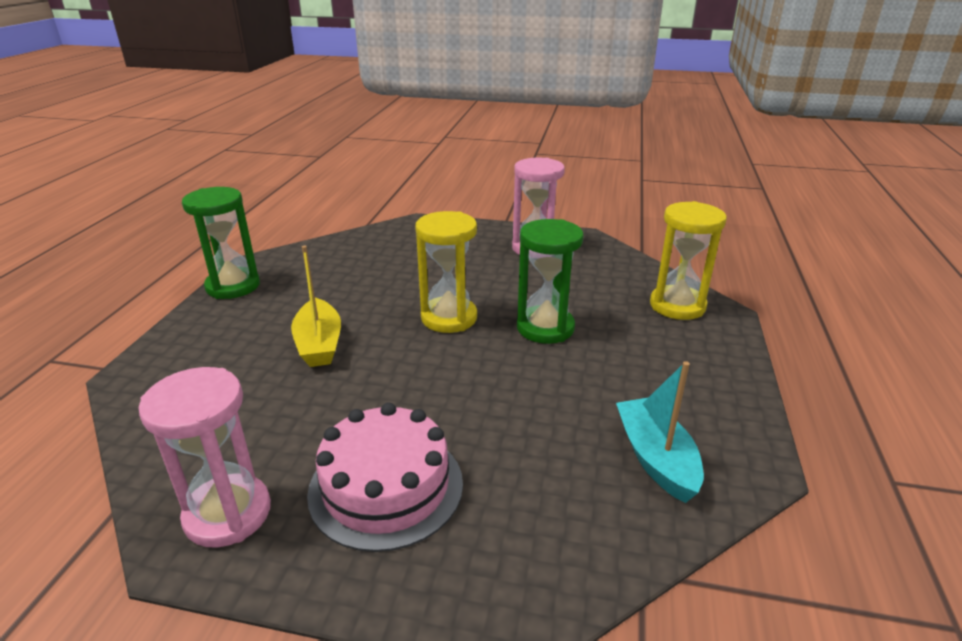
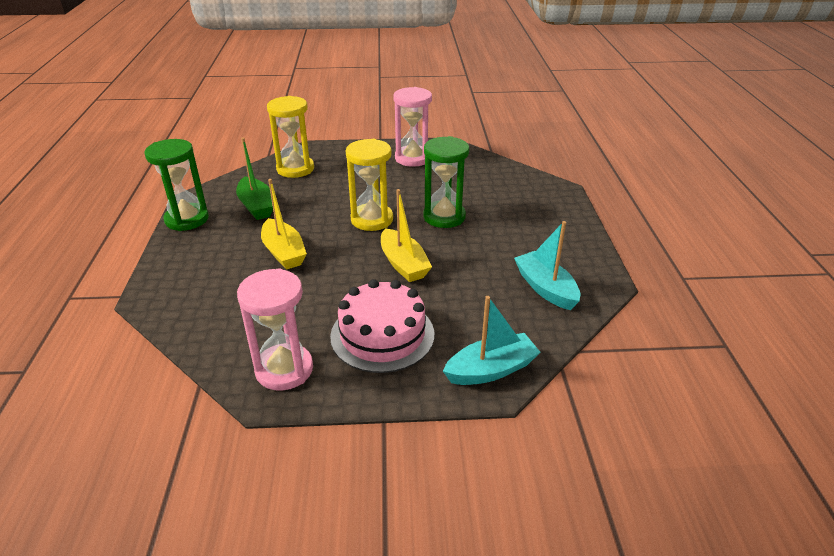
camera: 15 degrees left, 5 degrees up
(319, 281) = (256, 206): none -> green boat
(463, 385) = (403, 264): none -> yellow boat
(522, 583) = (491, 370): none -> turquoise boat
(677, 306) = (529, 188): yellow hourglass -> yellow hourglass (295, 169)

